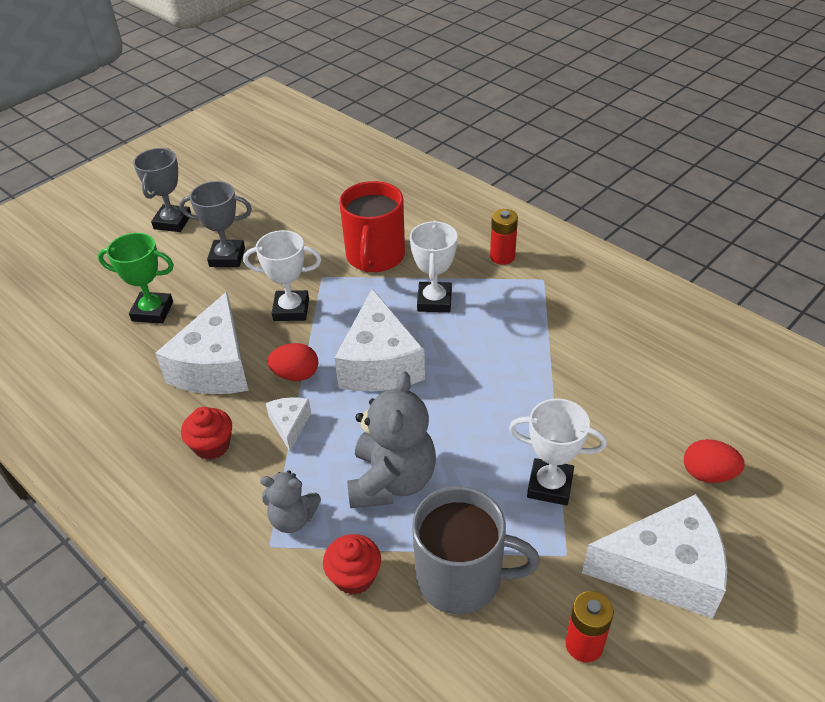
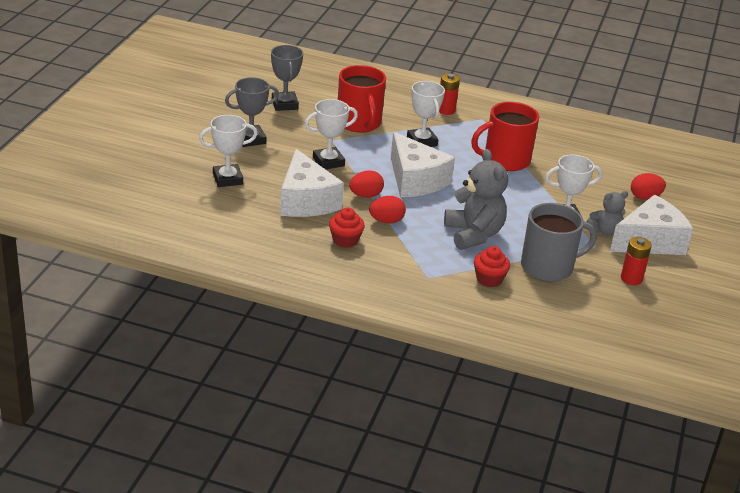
camera: 30 degrees left, 10 degrees down
(152, 311) = (227, 179): green trophy -> white trophy
(172, 222) = (184, 124): grey trophy -> grey trophy (284, 104)
(290, 425) = (386, 221): white cheese -> red egg
(293, 518) = (430, 263): grey teddy bear -> grey teddy bear (605, 231)
(529, 355) = (505, 160): none -> red mug

